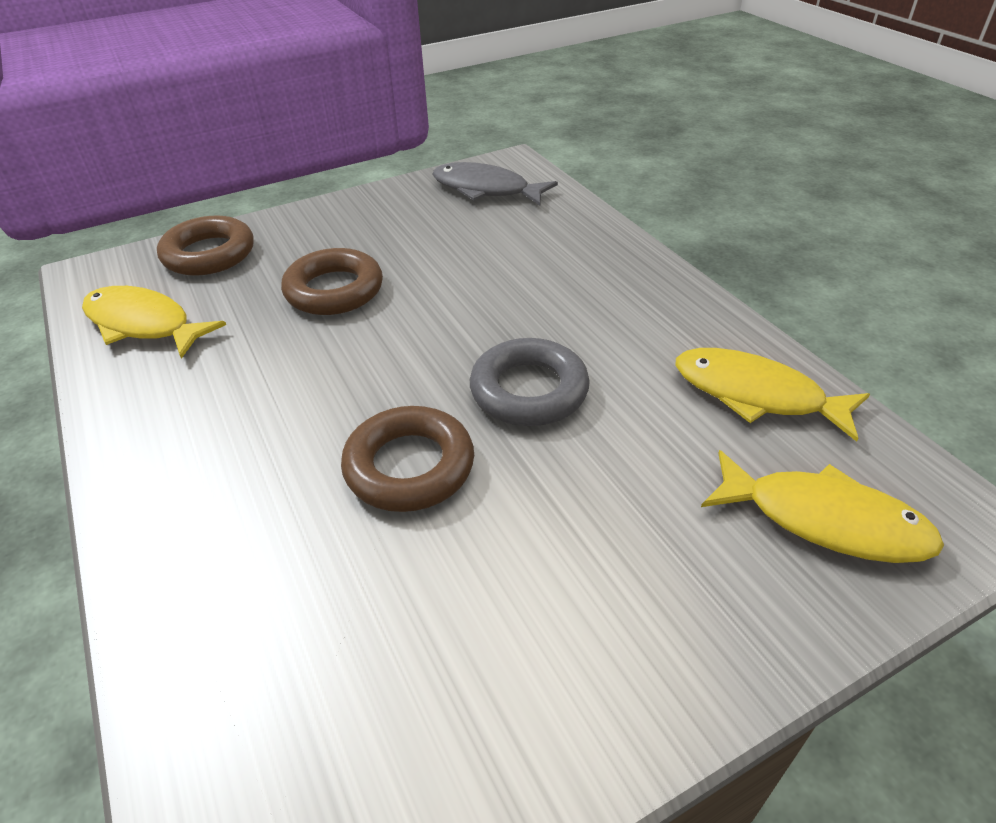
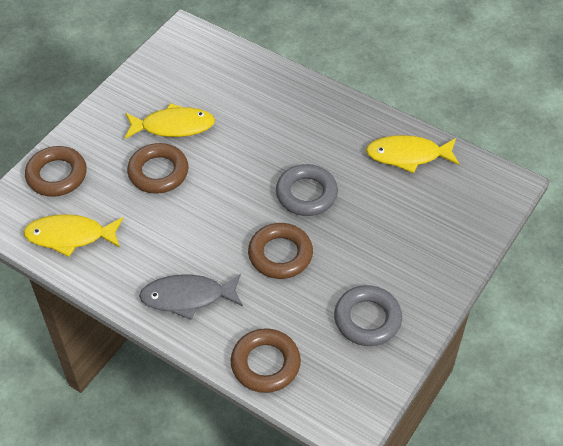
camera: 30 degrees left, 10 degrees up
(207, 661) = (265, 364): none -> brown ring
(480, 668) = (367, 319): none -> grey ring
(486, 189) = (186, 62): grey fish -> grey fish (187, 297)
(824, 520) = (459, 207): yellow fish -> yellow fish (173, 126)

